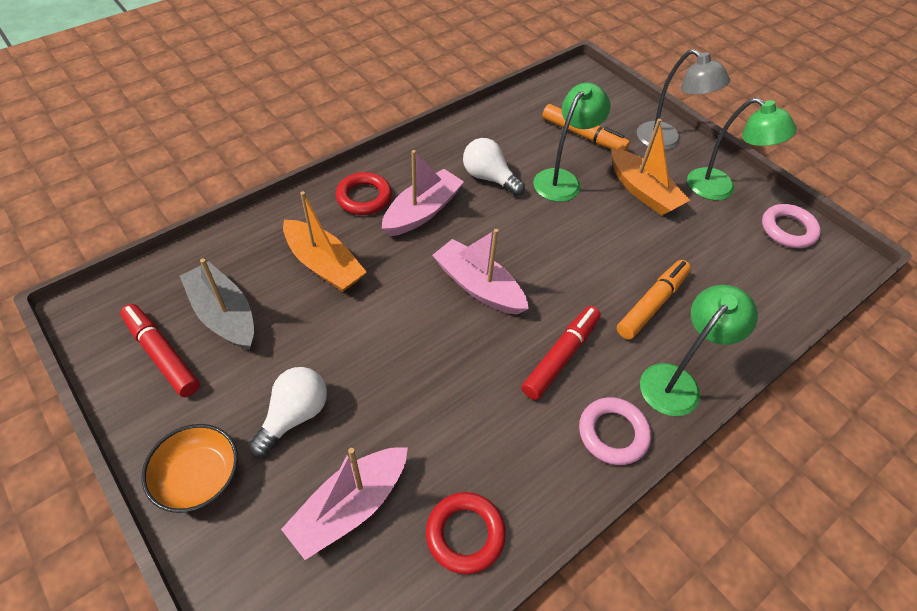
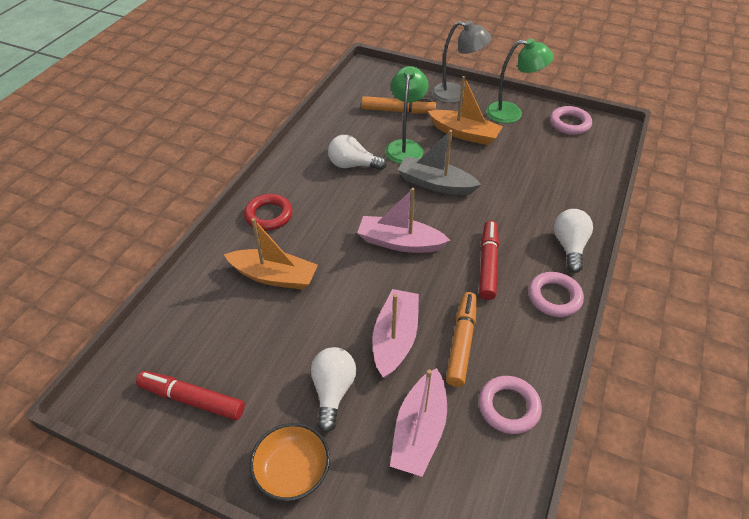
camera: 25 degrees left, 5 degrees down
(224, 314) = (221, 347): grey boat -> grey boat (435, 184)
(422, 211) = (321, 208): pink boat -> pink boat (395, 338)
(465, 534) = (508, 407): red ring -> pink ring
(652, 304) = (521, 205): orange marker -> orange marker (461, 342)
(677, 381) = (569, 246): green lamp -> white light bulb

